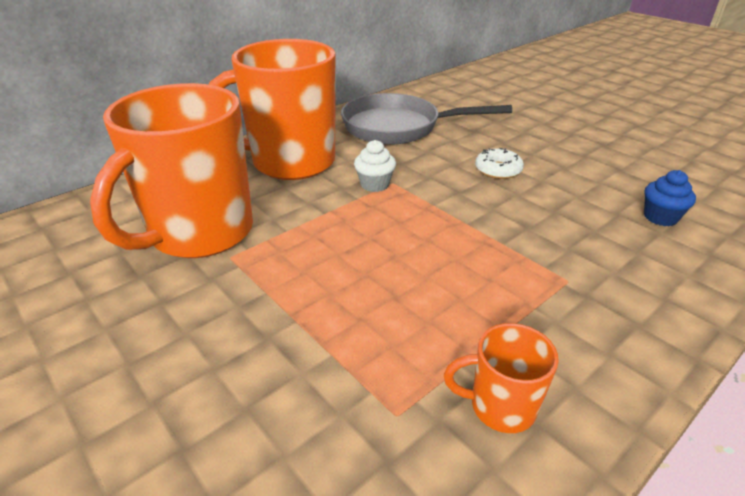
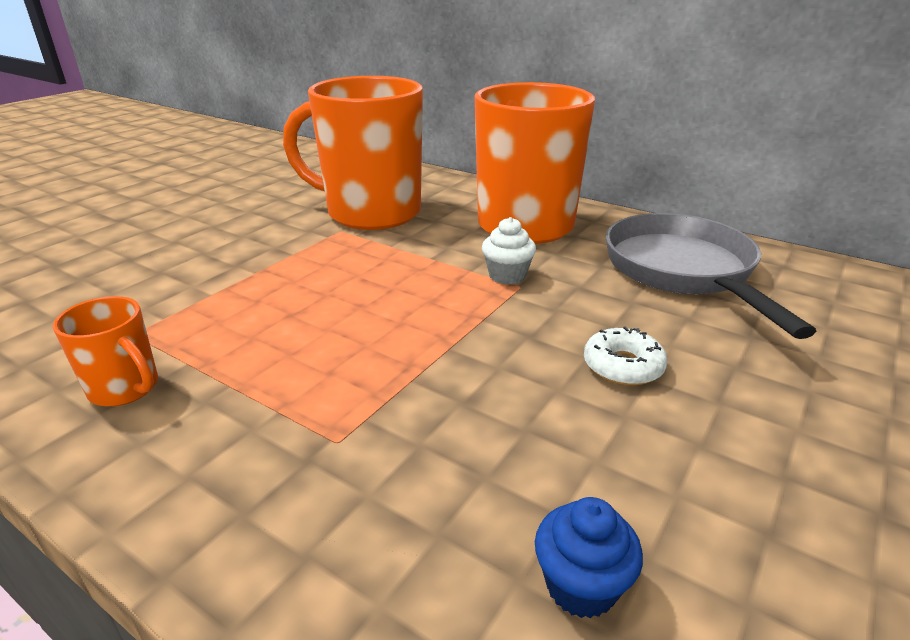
camera: 75 degrees right, 5 degrees down
(500, 407) = (125, 389): orange mug -> orange mug turned 135 degrees clockwise

